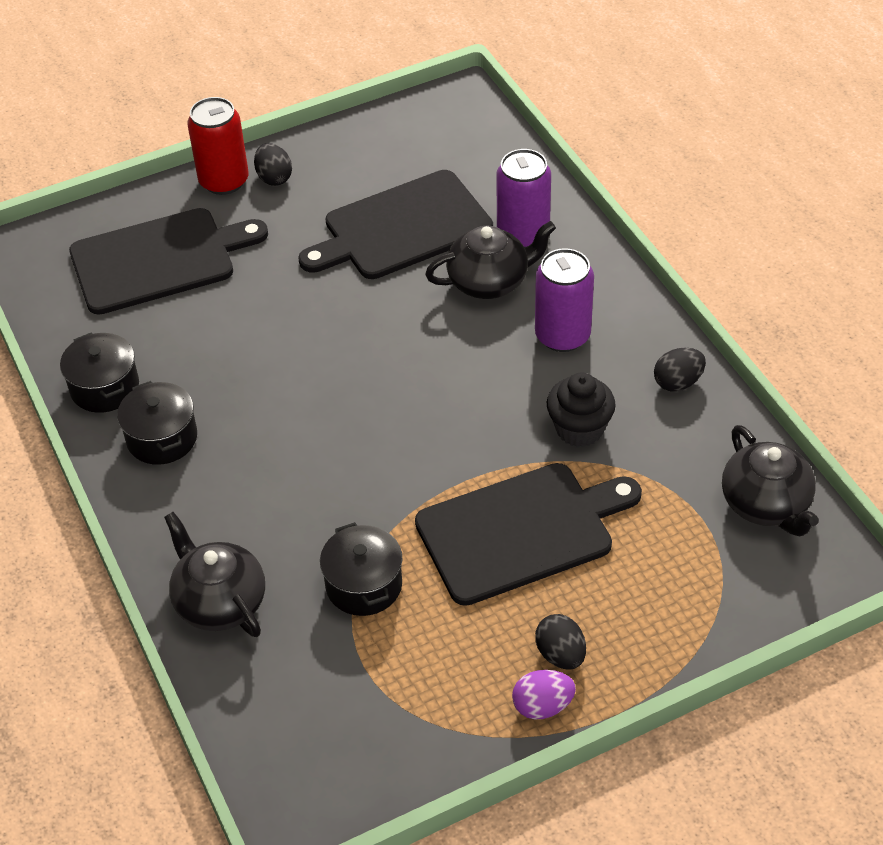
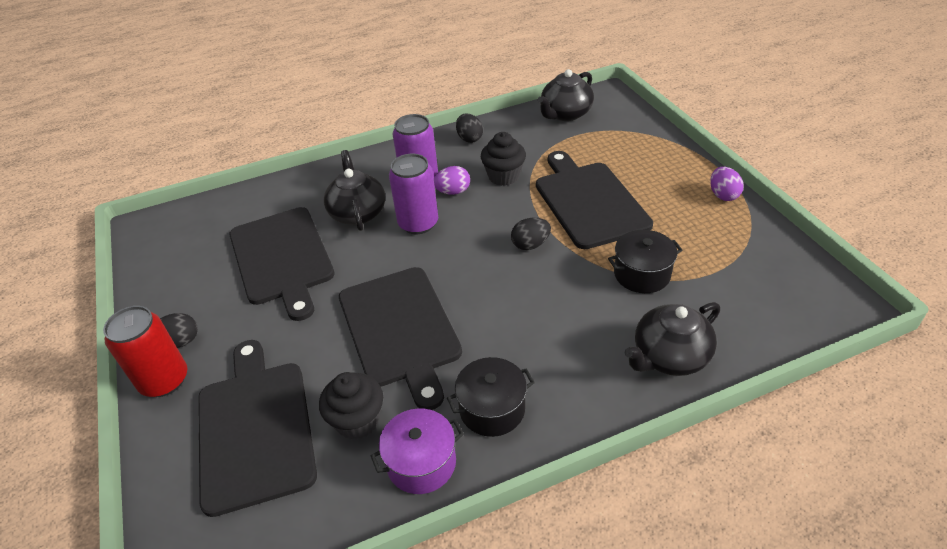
camera: 85 degrees left, 5 degrees down
(105, 387) = (421, 463): black pot -> purple pot
(159, 333) = (357, 421): none -> black cupcake
(280, 350) = (400, 329): none -> black cutting board
(523, 234) = (315, 197): purple can -> purple can (418, 223)
(539, 374) = (453, 192): none -> purple egg
(560, 654) = (683, 187): black egg -> black egg (530, 245)
(766, 504) = (565, 114): black teapot -> black teapot turned 150 degrees clockwise

